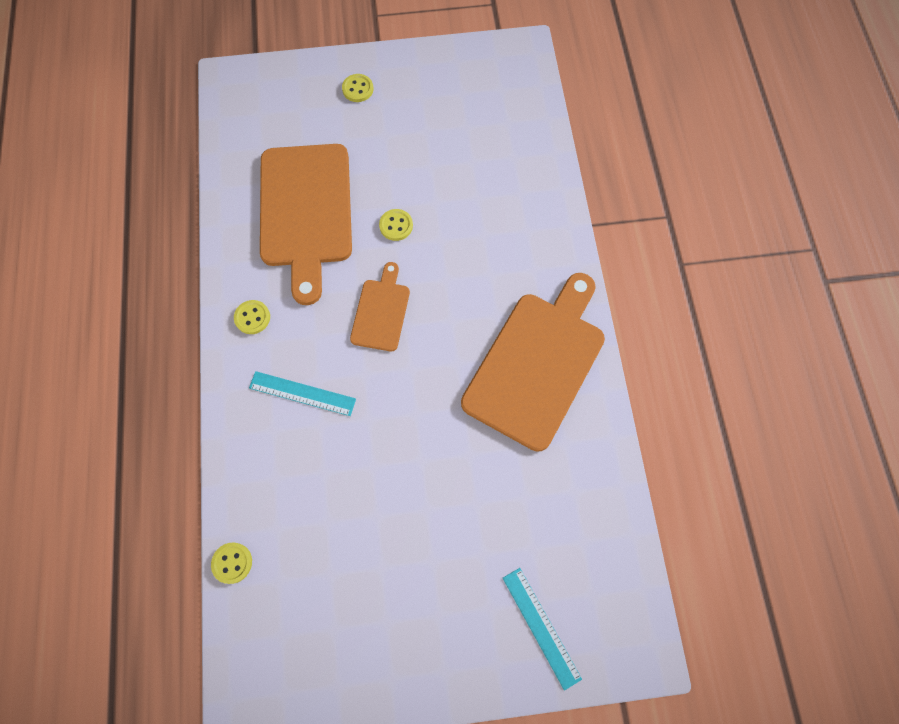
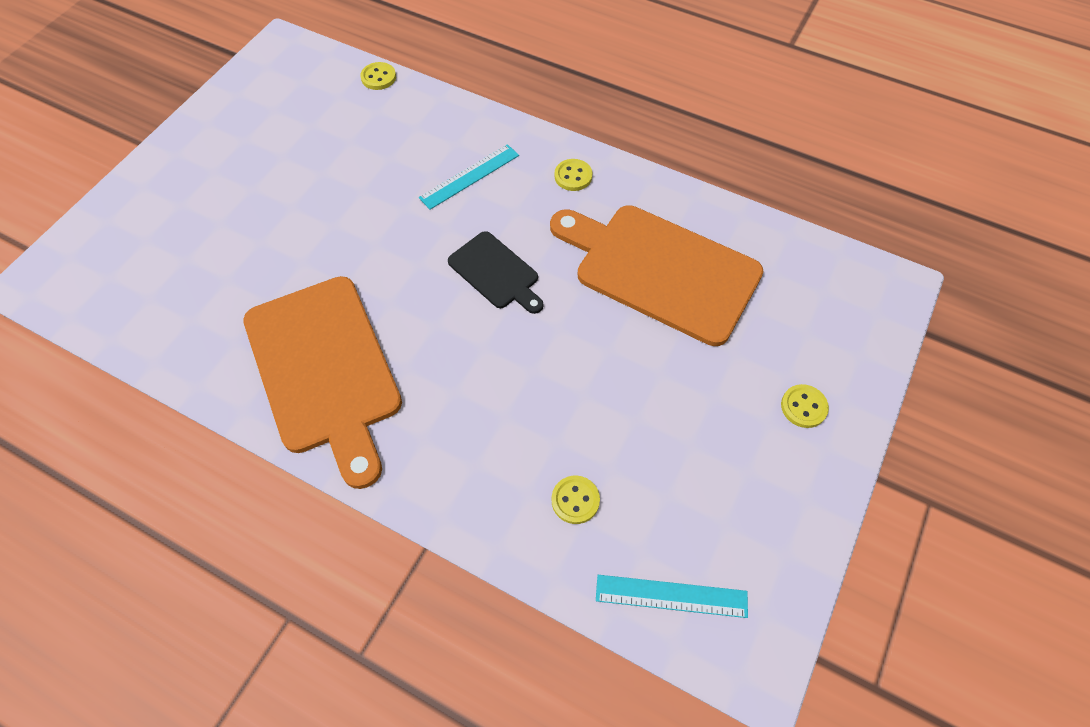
camera: 125 degrees right, 10 degrees down
(381, 311) = (496, 273): orange cutting board -> black cutting board
(396, 225) = (582, 339): yellow button -> yellow button (575, 500)
(541, 627) = (130, 228): turquoise ruler -> turquoise ruler (671, 596)

